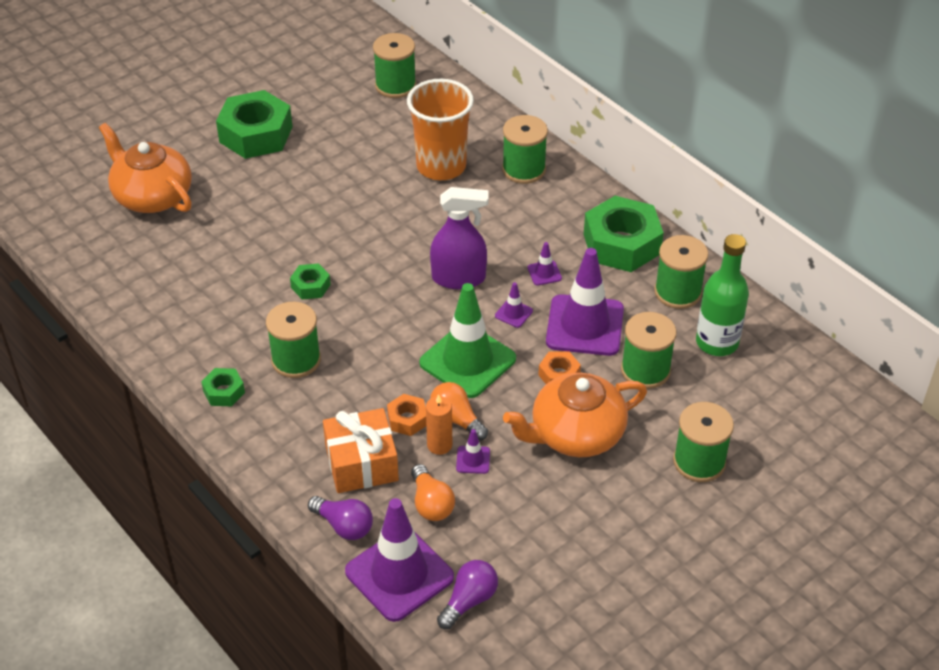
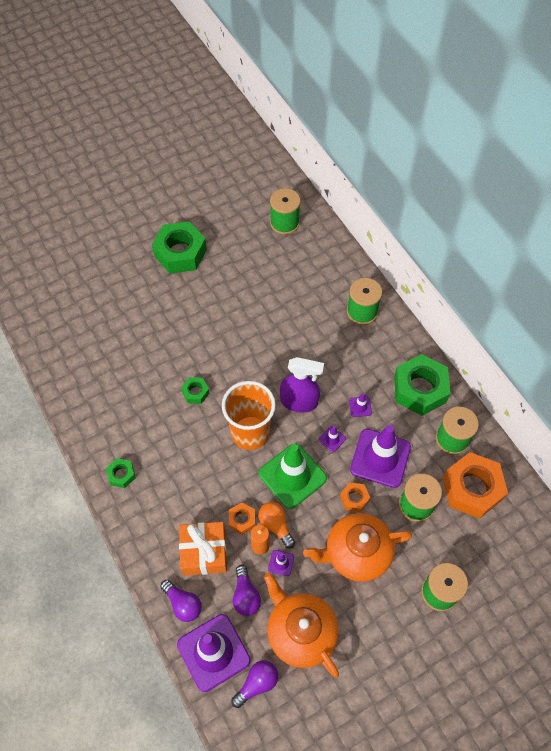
camera: 10 degrees right, 15 degrees up
(152, 196) = (101, 297): orange teapot -> orange teapot (300, 632)
(296, 360) = (175, 455): green spool -> none
(431, 504) = (245, 595): orange light bulb -> purple light bulb
(441, 166) = (304, 300): orange cup -> orange cup (250, 433)
(717, 342) = (472, 488): green bottle -> orange nut

